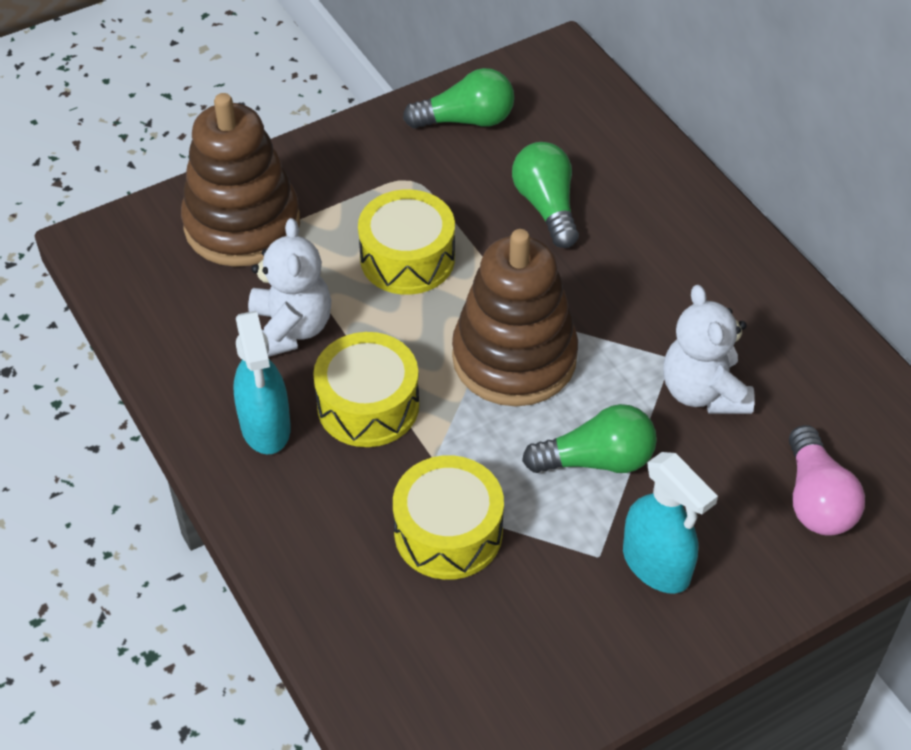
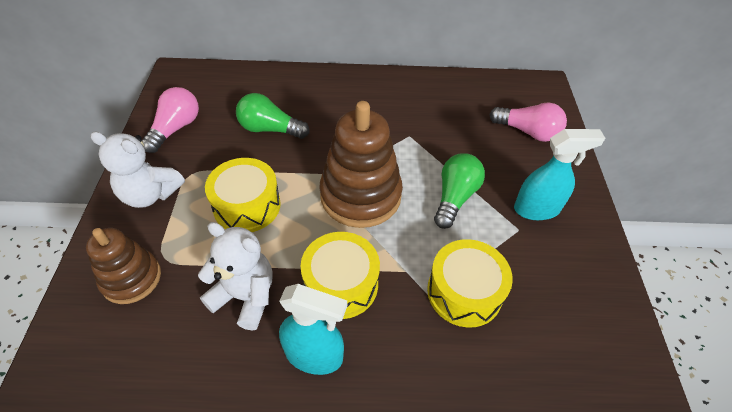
camera: 60 degrees left, 0 degrees up
(242, 224) = (131, 278): brown stacking toy -> brown stacking toy, size x0.62
(466, 120) = (176, 128): green light bulb -> pink light bulb
(703, 392) = (439, 135): white teddy bear -> white teddy bear (150, 194)

